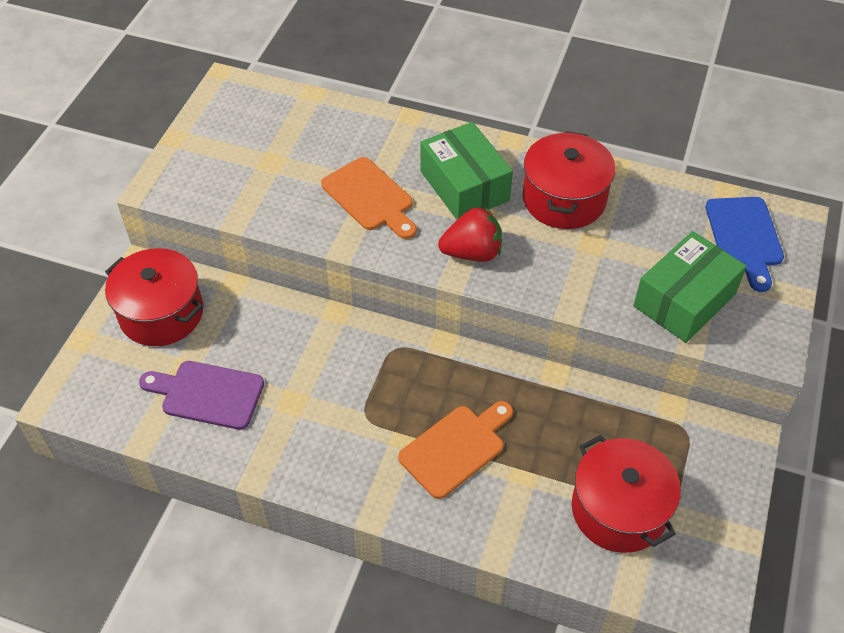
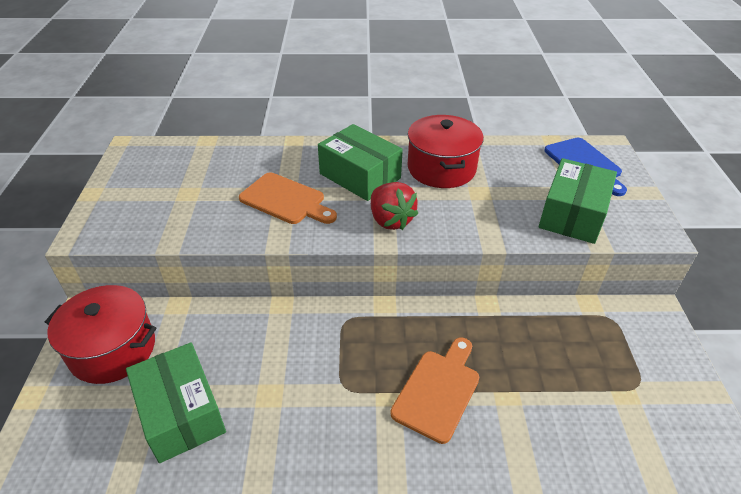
camera: 20 degrees left, 10 degrees down
(207, 394) = (181, 412): purple cutting board -> green box
(472, 253) = (390, 220): red strawberry -> red strawberry turned 90 degrees clockwise
(619, 509) = (602, 400): red pot -> none

